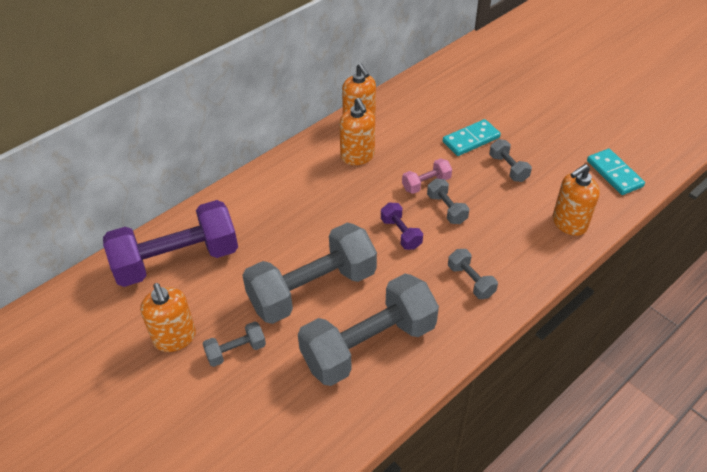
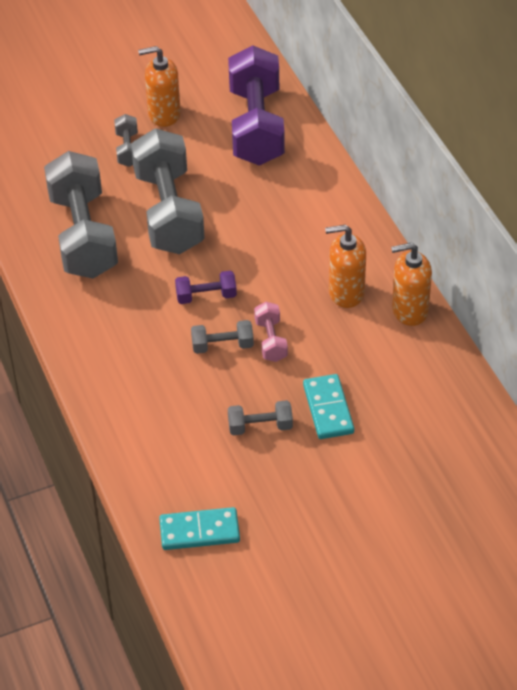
camera: 110 degrees right, 0 degrees up
(471, 281) = (113, 332): grey dumbbell -> none
(569, 223) = (145, 447): orange soap dispenser -> none

